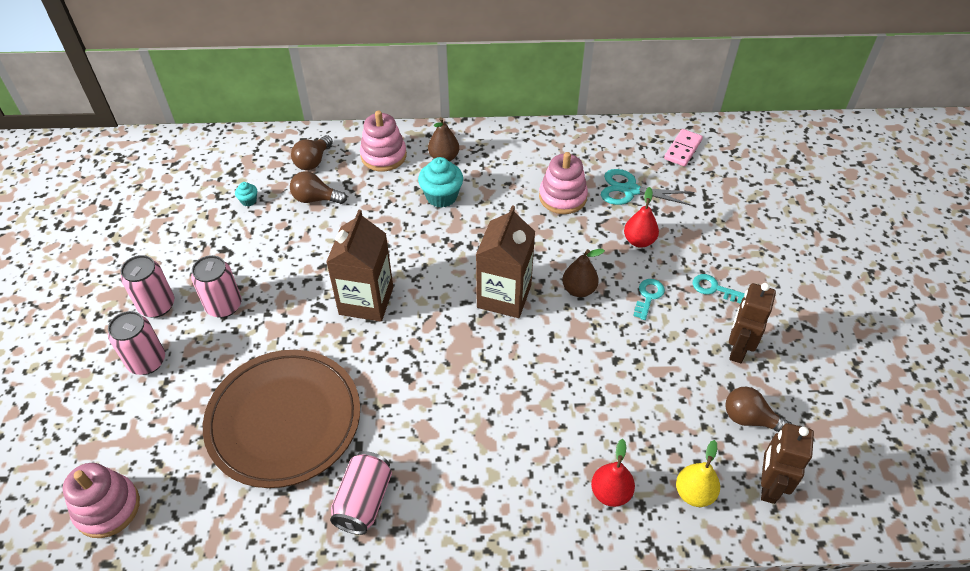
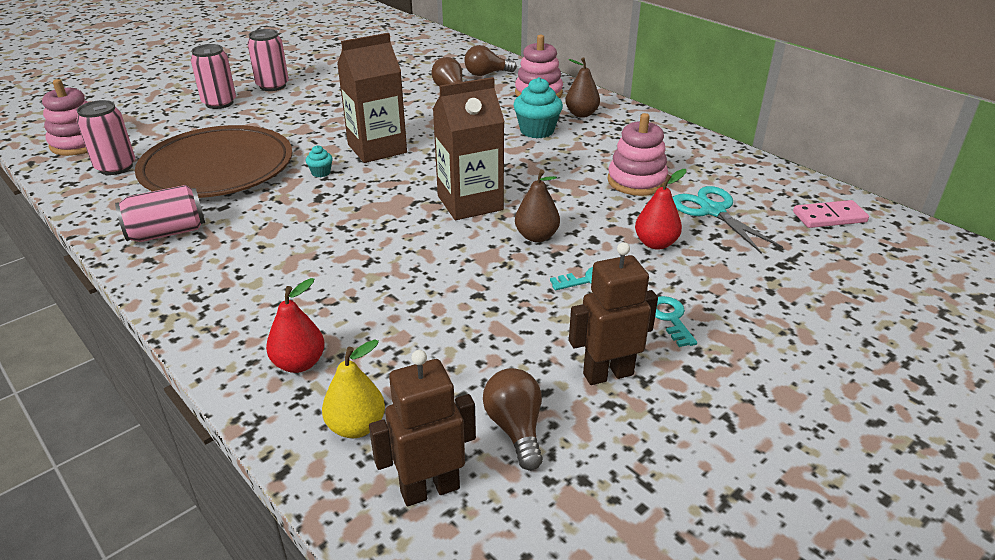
camera: 50 degrees right, 15 degrees down
(224, 306) = (301, 104): pink can -> pink can (116, 167)
(248, 201) = (411, 71): turquoise cupcake -> turquoise cupcake (321, 173)

